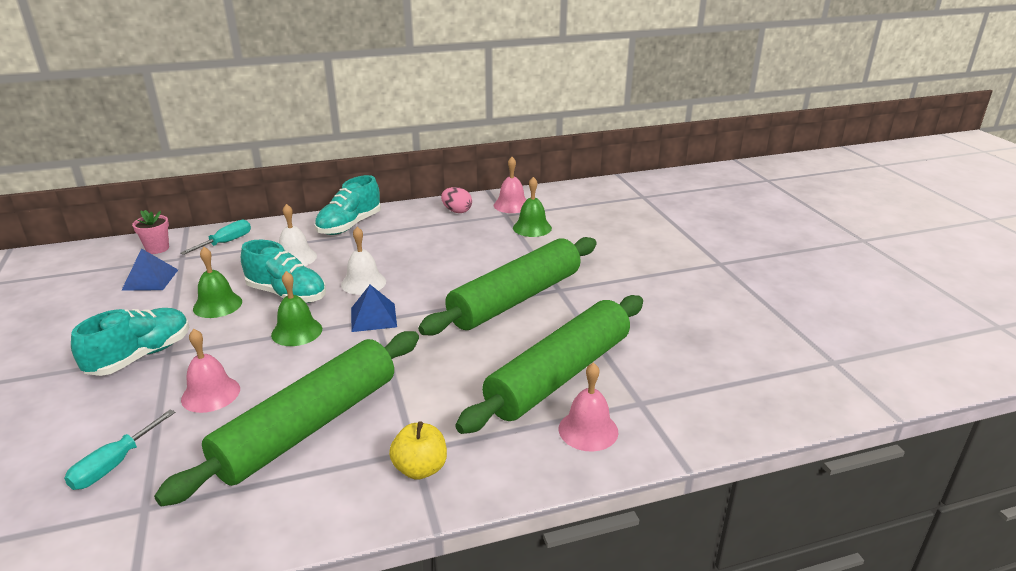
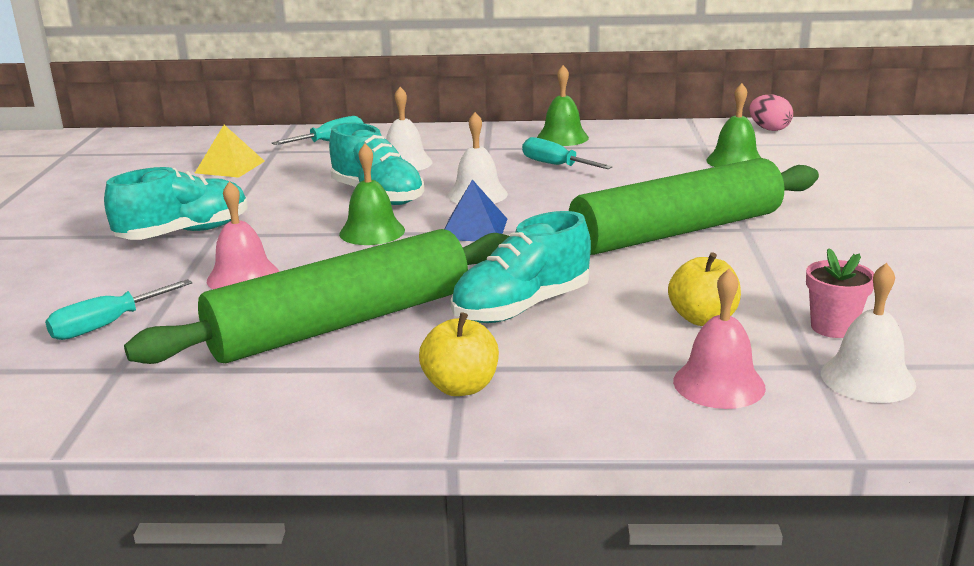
camera: 20 degrees right, 5 degrees down
(150, 279) = (230, 167): blue pyramid -> yellow pyramid
(157, 248) = (251, 140): pink flower pot -> pink flower pot (833, 327)
(217, 305) = (292, 197): green bell -> green bell (562, 137)
(349, 225) = (486, 139): turquoise shoe -> turquoise shoe (521, 307)
(410, 246) = (555, 165): none -> turquoise screwdriver
(457, 211) = (635, 136): pink egg -> pink egg (769, 129)
(511, 205) = (716, 136): pink bell -> none
(559, 375) = (703, 319): green rolling pin -> yellow apple
(673, 407) = (867, 378): none -> white bell

